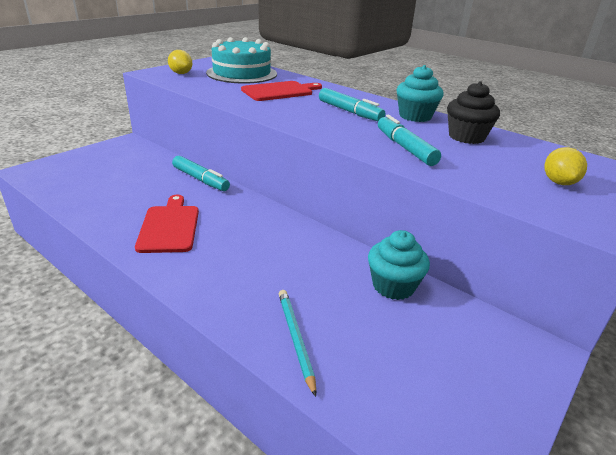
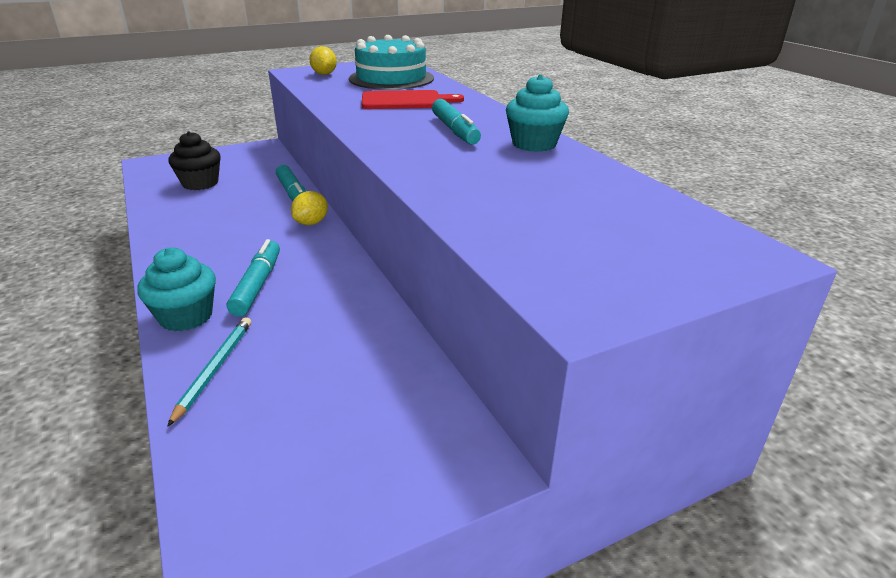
camera: 25 degrees right, 0 degrees up
(170, 226) = (214, 235): red cutting board -> none
(393, 286) = (378, 344): turquoise cupcake -> turquoise cupcake (186, 316)
(405, 148) = (460, 178): turquoise marker -> turquoise marker (257, 285)
(466, 137) = (566, 176): black cupcake -> black cupcake (200, 183)
(558, 182) = (611, 247): yellow lemon -> yellow lemon (311, 223)

